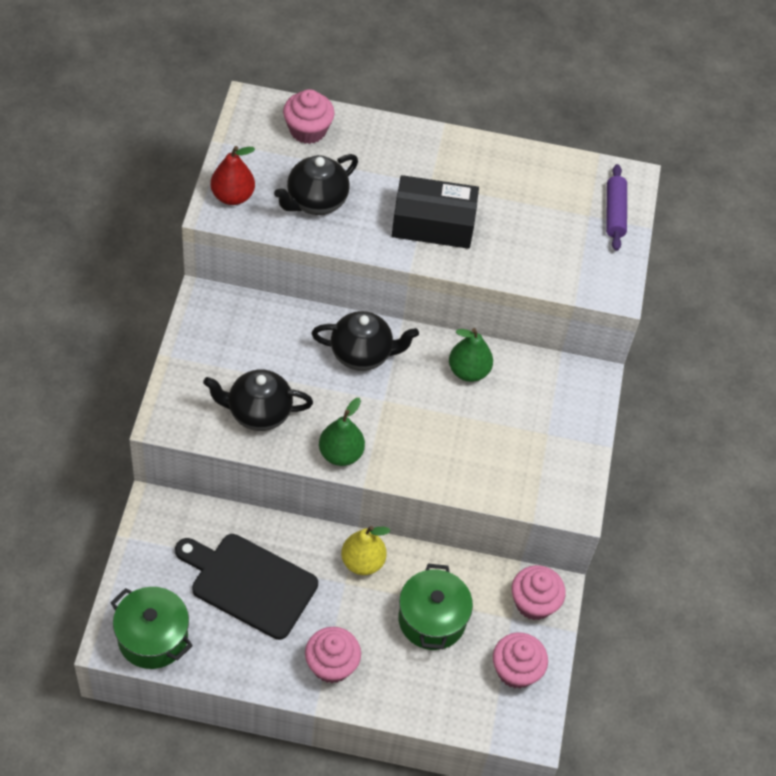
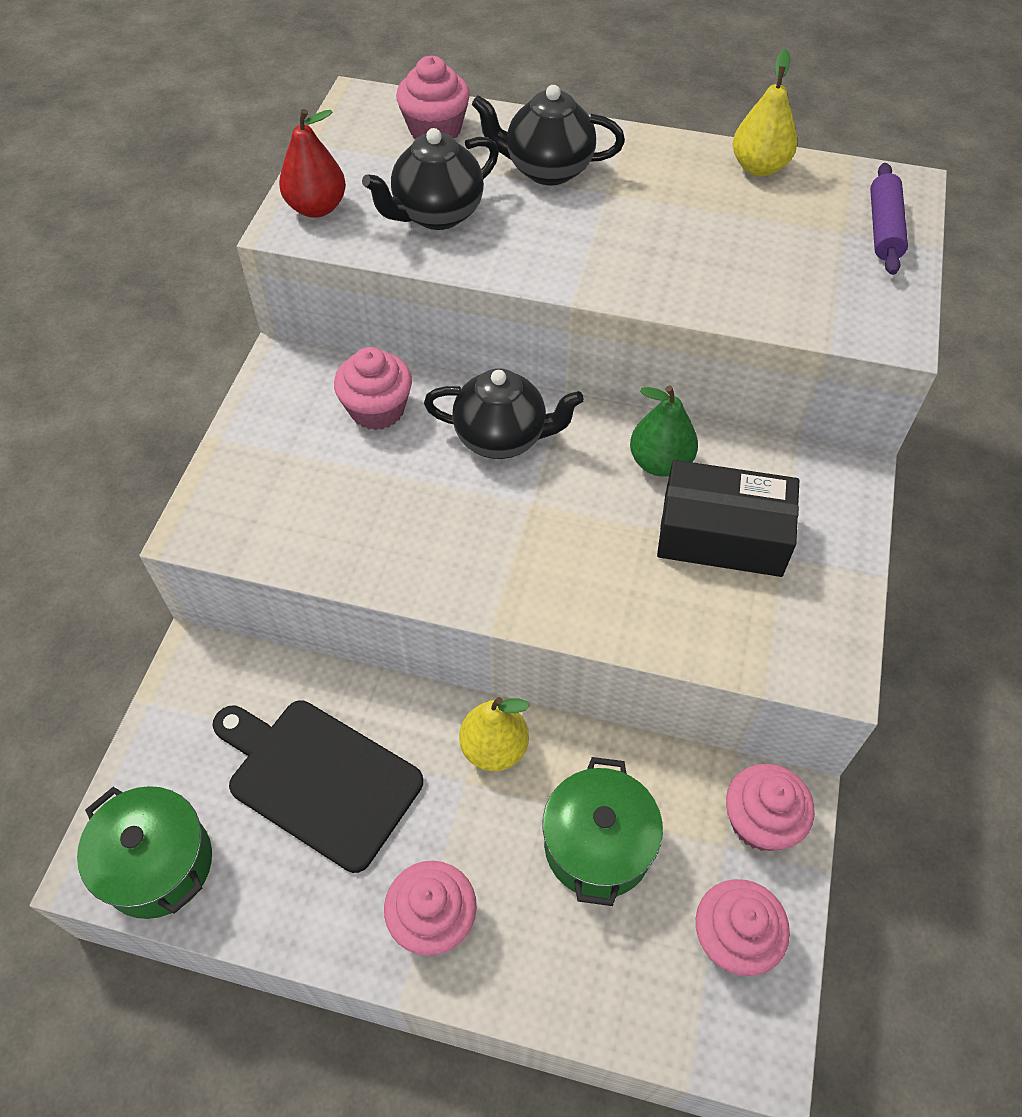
camera: 10 degrees right, 0 degrees up
(258, 413) = (338, 519): black teapot -> black teapot (547, 169)
(275, 334) = (377, 409): none -> pink cupcake
(340, 454) = (458, 582): green pear -> none
(433, 223) = (609, 242): black box -> black box (722, 534)
(534, 163) = (759, 167): none -> yellow pear

